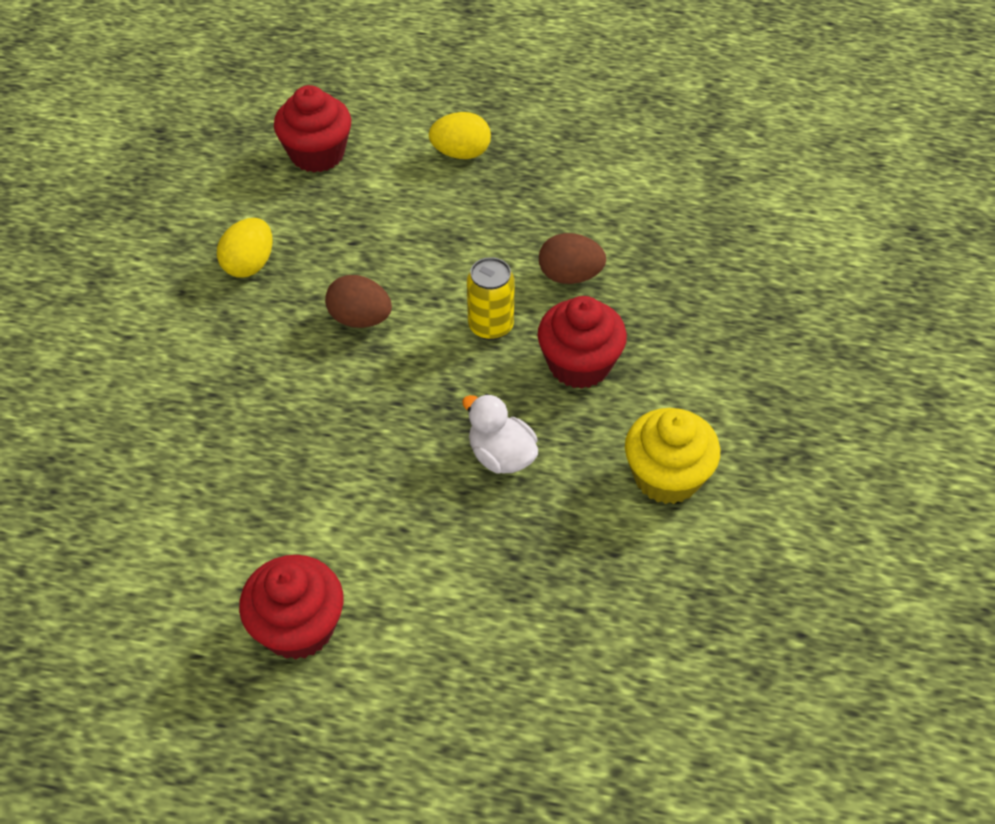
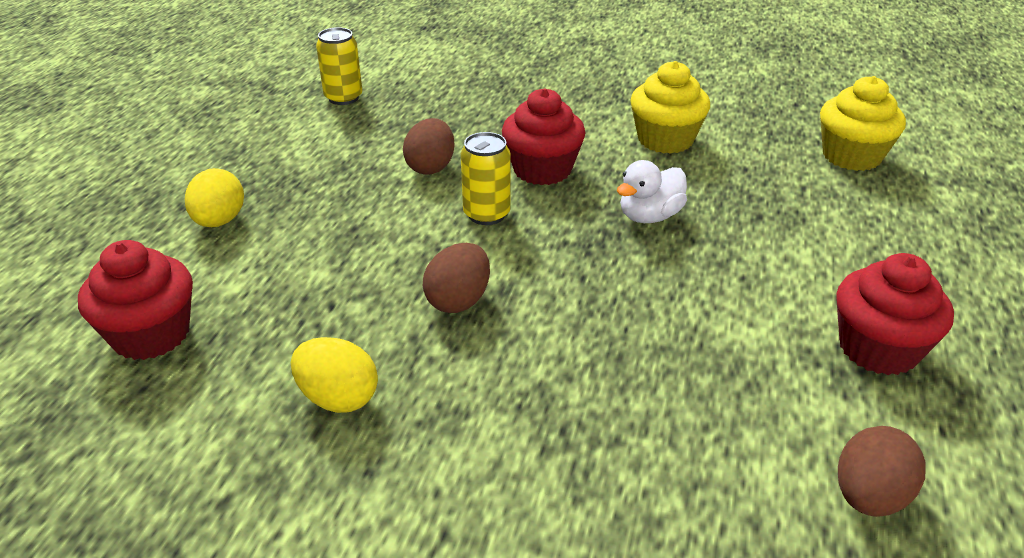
camera: 85 degrees left, 15 degrees down
(132, 584) = (869, 496): none -> brown egg
(663, 676) = (851, 156): none -> yellow cupcake
(701, 188) = (343, 98): none -> yellow can

